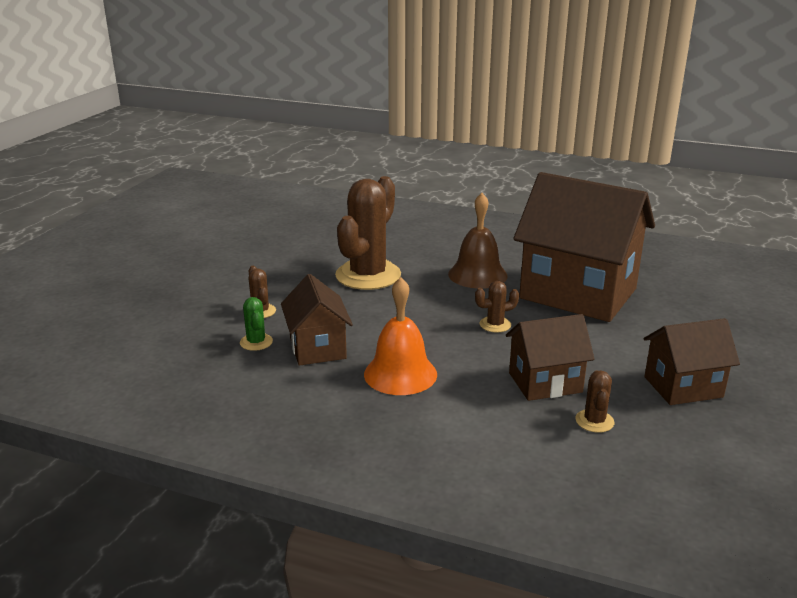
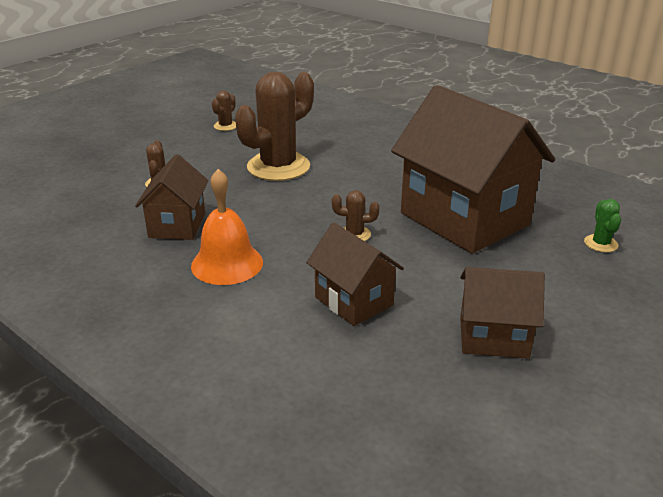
camera: 20 degrees right, 5 degrees up
(256, 342) = (132, 210): green cactus -> green cactus (600, 243)
(477, 275) = (380, 183): brown bell -> none
(545, 382) = (354, 301): brown house -> brown house turned 45 degrees clockwise
(594, 421) = (369, 351): brown cactus -> brown cactus (225, 126)

